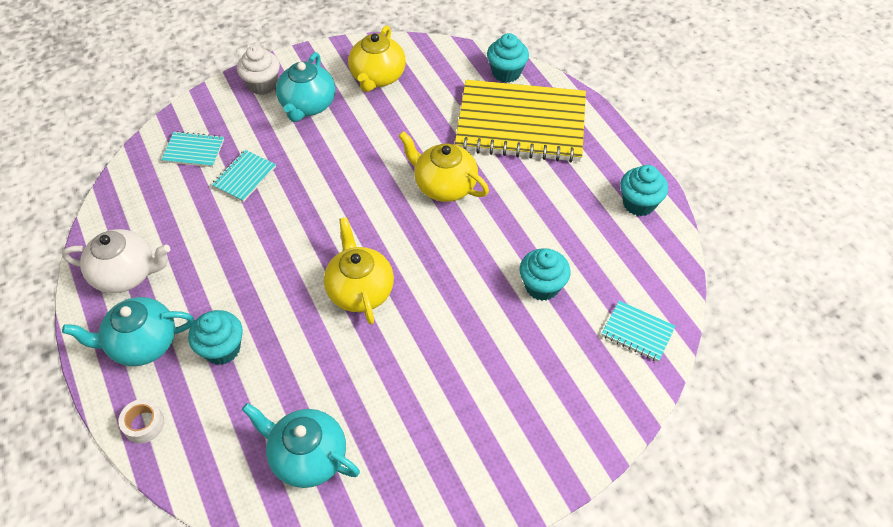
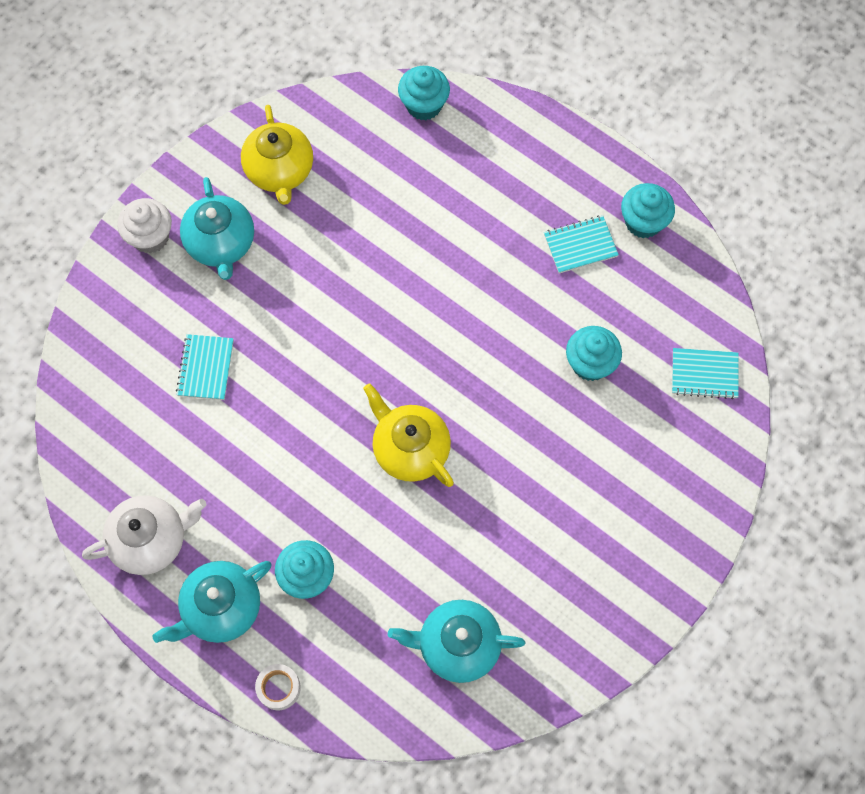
camera: 25 degrees left, 15 degrees up
(194, 151) = (126, 359): turquoise notebook -> turquoise notebook (580, 245)
(444, 186) = (431, 286): yellow teapot -> none
(521, 124) = (474, 170): yellow notebook -> none

